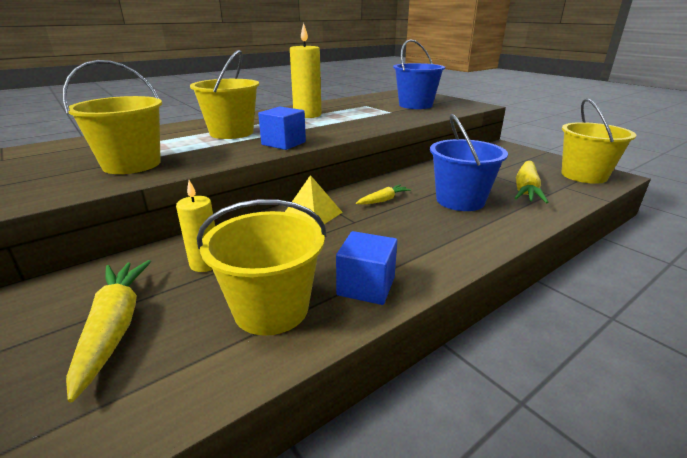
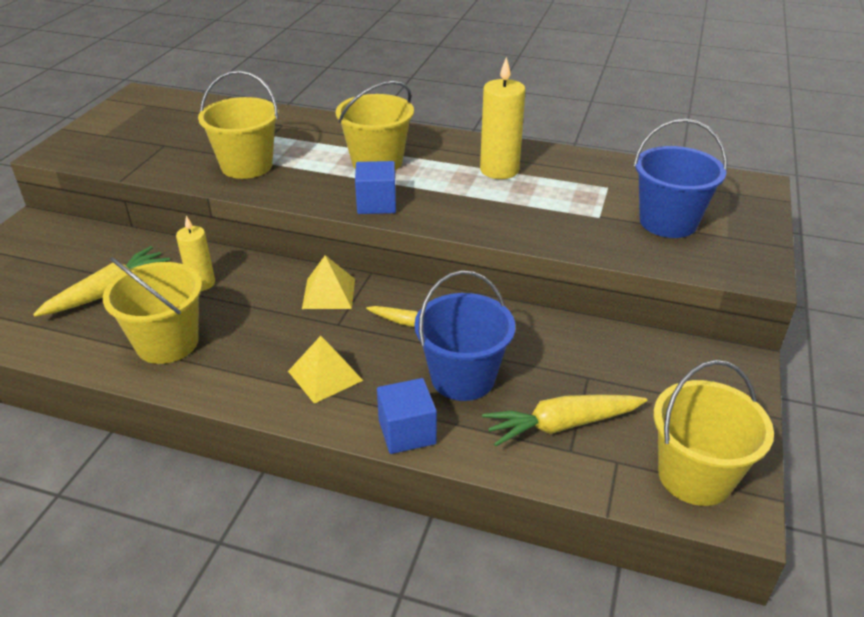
camera: 55 degrees right, 10 degrees up
(366, 286) = (228, 376): blue cube -> blue cube (407, 432)
(412, 243) = (325, 375): none -> yellow pyramid

